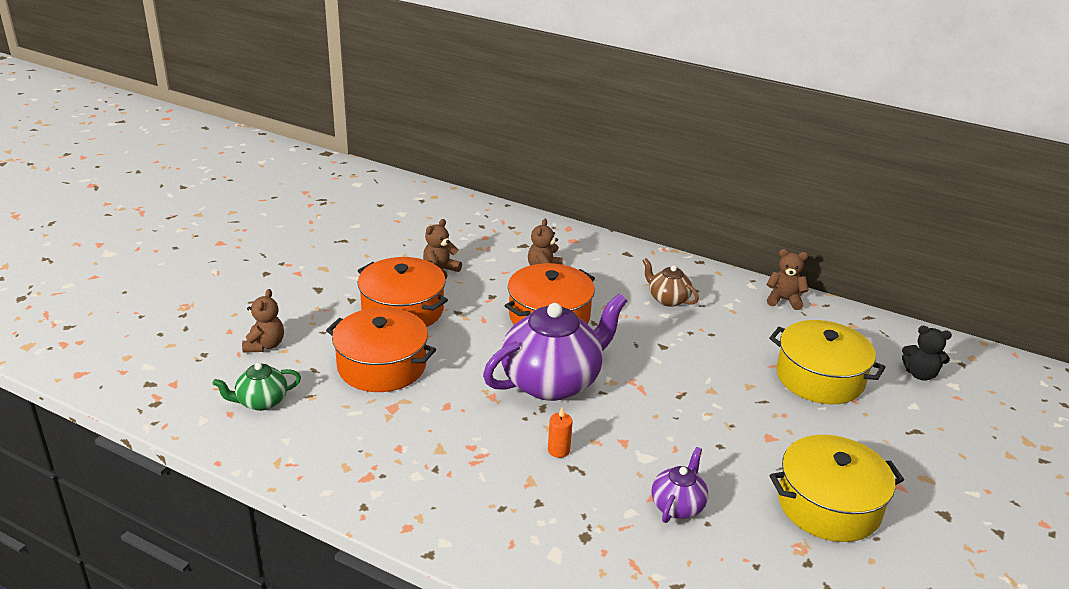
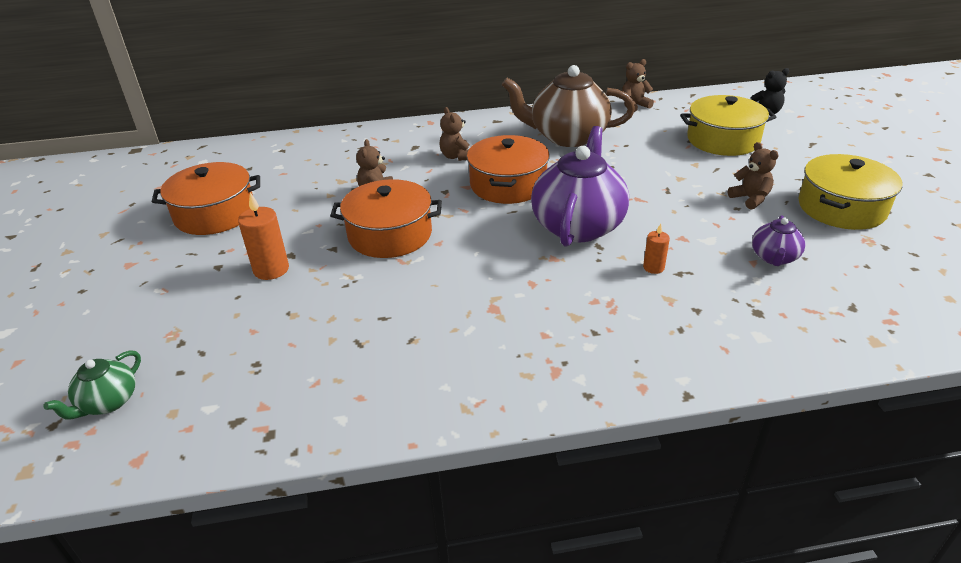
camera: 35 degrees left, 5 degrees up
(261, 402) = (375, 370): green teapot -> green teapot (108, 402)
(265, 345) = (307, 323): brown teddy bear -> brown teddy bear (750, 199)
(293, 293) = (271, 269): none -> orange candle
(382, 366) = (437, 283): orange pot -> orange pot (215, 214)
(668, 299) = (567, 137): brown teapot -> brown teapot, size x2.08
(678, 505) = (774, 258): purple teapot -> purple teapot turned 150 degrees counterclockwise

